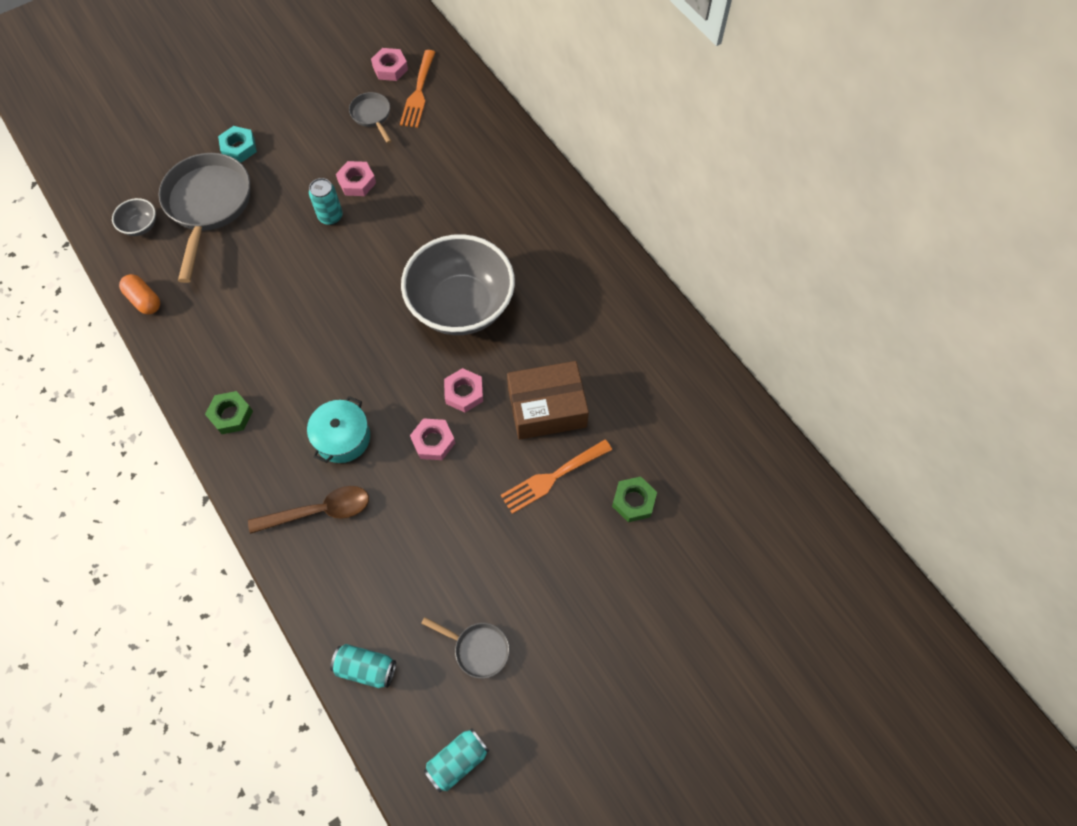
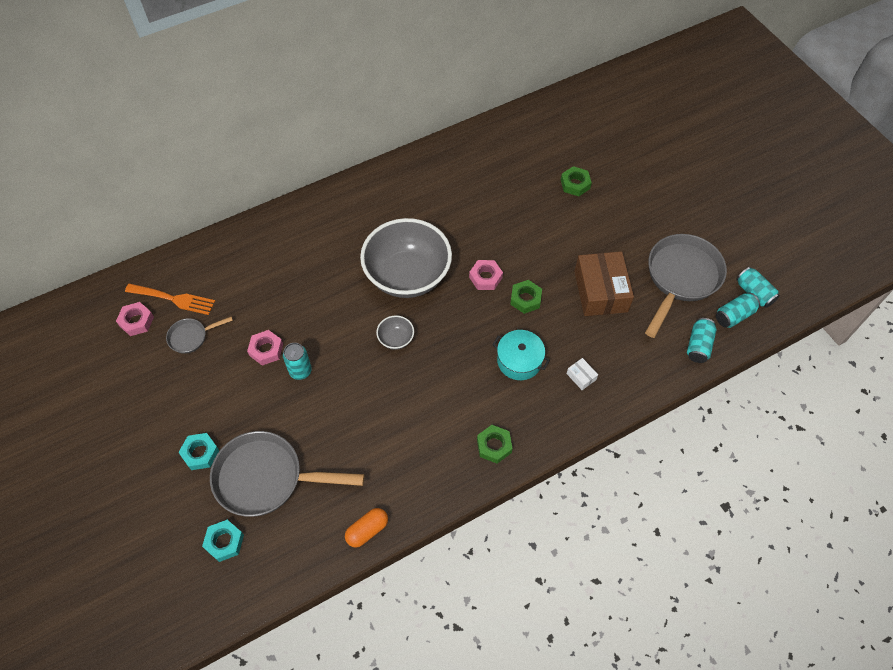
camera: 85 degrees left, 5 degrees down
(140, 226) = (279, 542): grey bowl -> grey bowl (396, 339)
(145, 183) = (224, 542): none -> turquoise nut
(319, 511) = (581, 376): brown spoon -> white box
(416, 725) = (734, 315): none -> turquoise can
(433, 441) = (525, 299): pink nut -> green nut
(478, 649) = (680, 278): grey pan -> grey pan, size x2.07
(547, 408) = (502, 226): brown box -> brown box (600, 291)
(552, 478) = (557, 227): orange fork -> none

